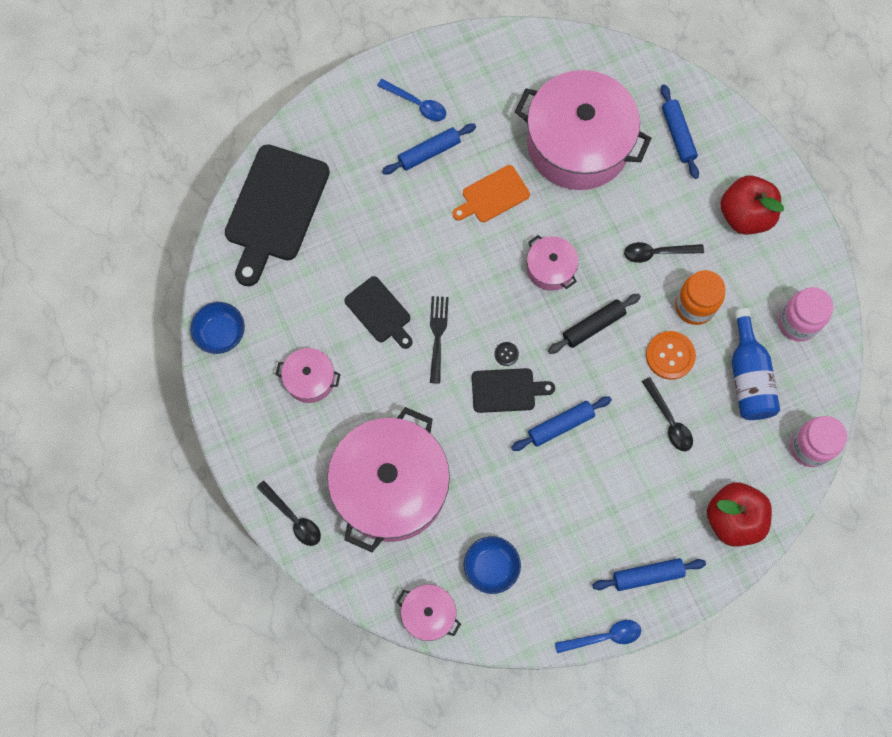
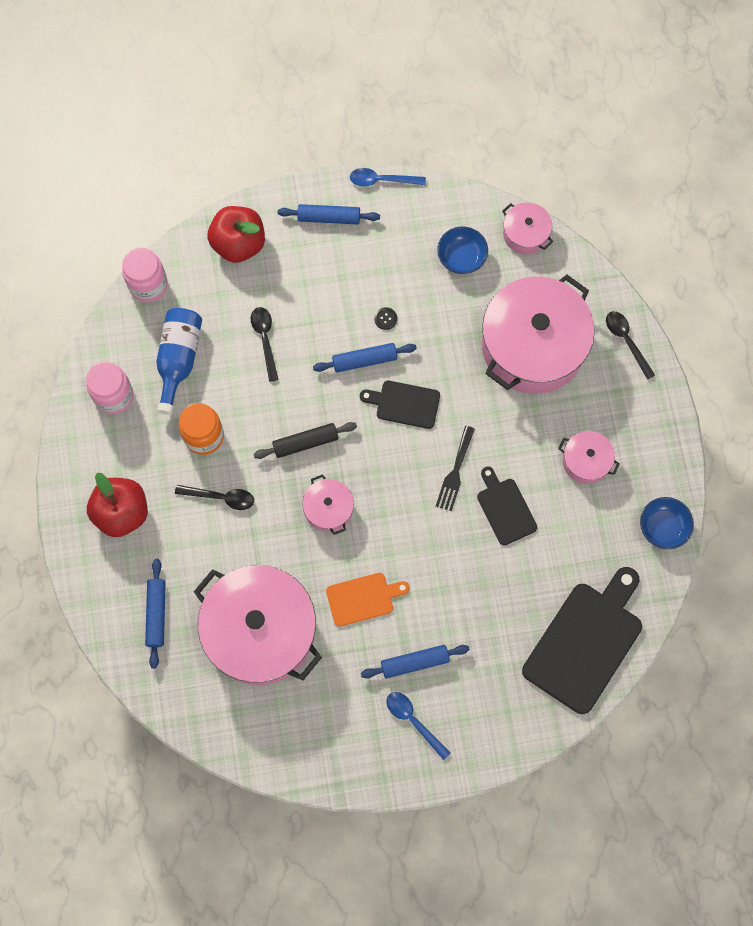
camera: 165 degrees left, 0 degrees up
(506, 354) = (395, 437): black button -> black button (385, 319)
(670, 355) = (243, 397): orange button -> none

